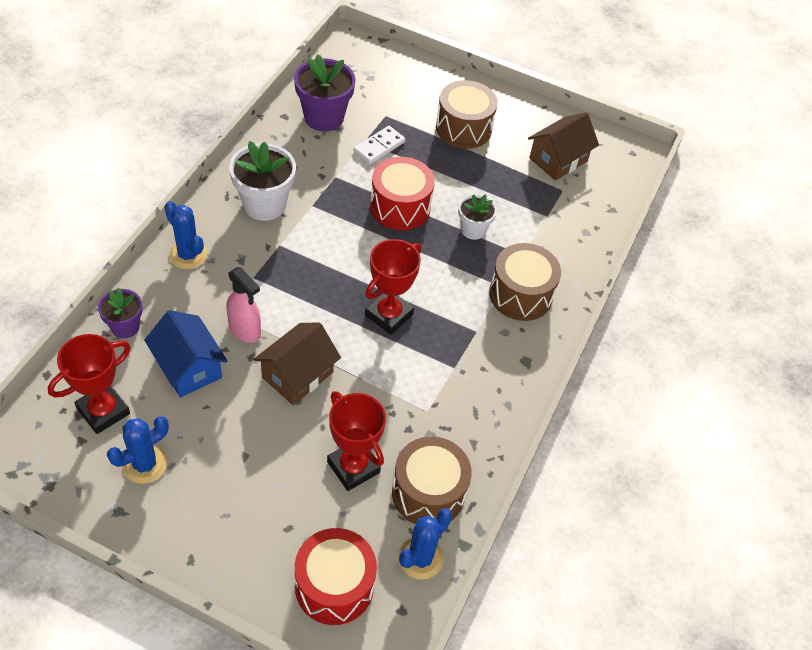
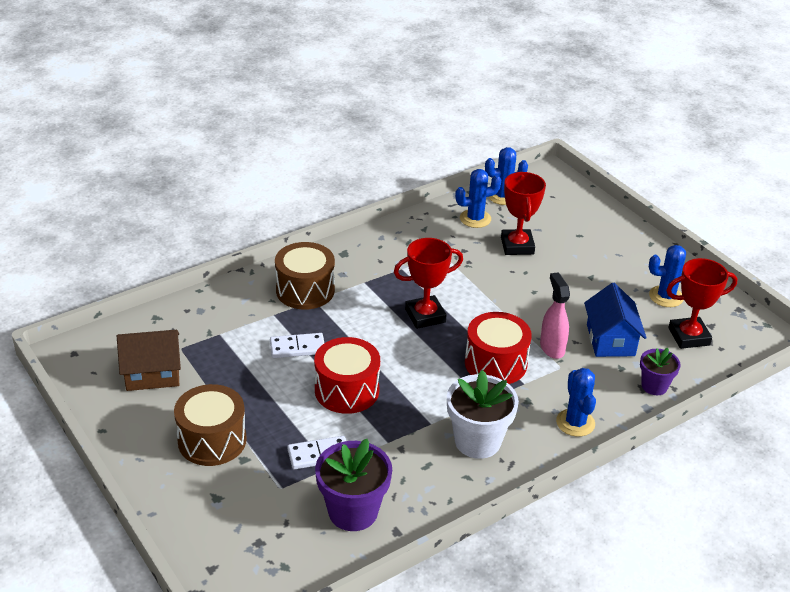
camera: 145 degrees left, 15 degrees down
(297, 375) = (525, 305): brown house -> none
(334, 586) = (564, 204): red drum -> red drum (495, 363)
(428, 492) = (475, 219): brown drum -> blue cactus
(473, 230) = (297, 347): white flower pot -> white domino

